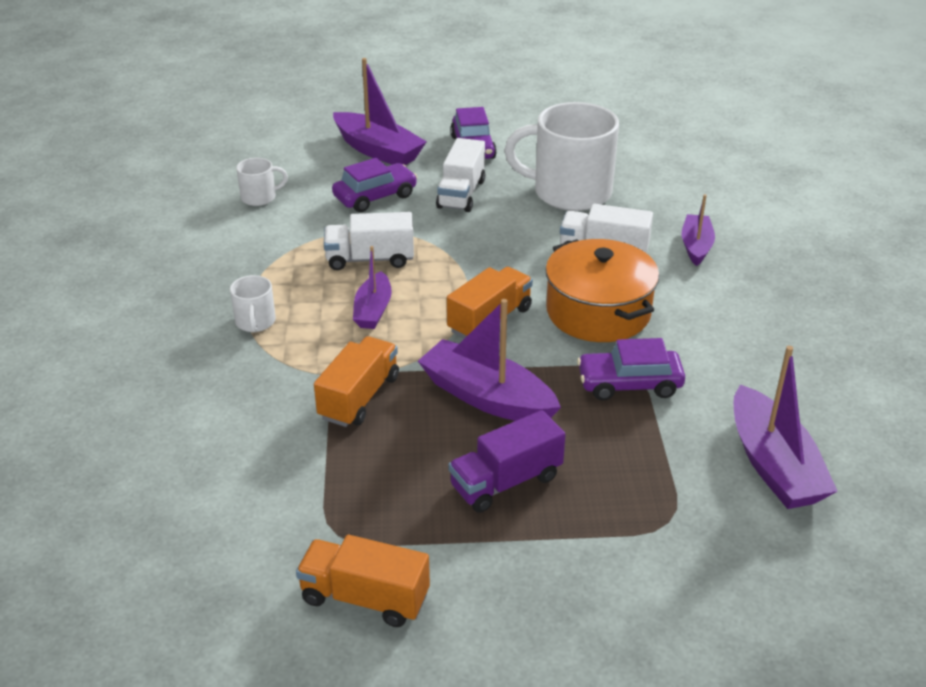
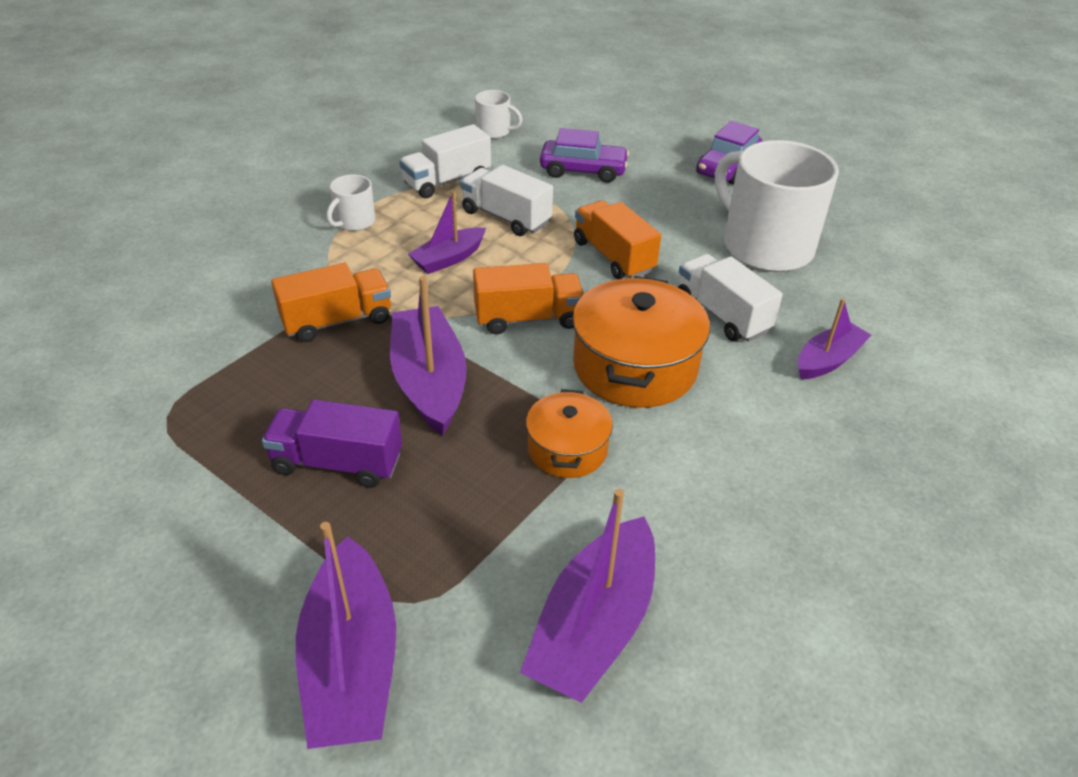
camera: 40 degrees right, 5 degrees up
(365, 598) = (108, 479): orange truck -> orange truck (613, 256)
(378, 150) = (639, 135): purple boat -> purple boat (351, 662)
(461, 194) = (659, 201): white truck -> white truck (447, 181)
(629, 384) = (567, 449): purple car -> orange pot

